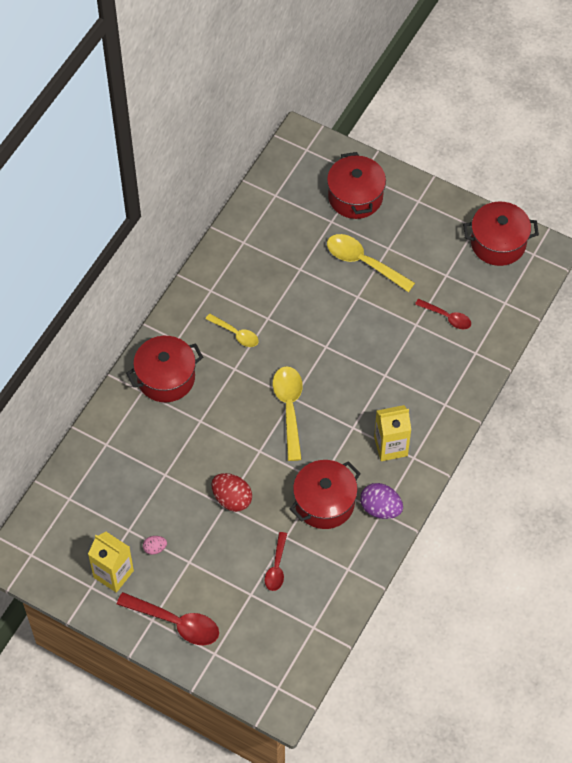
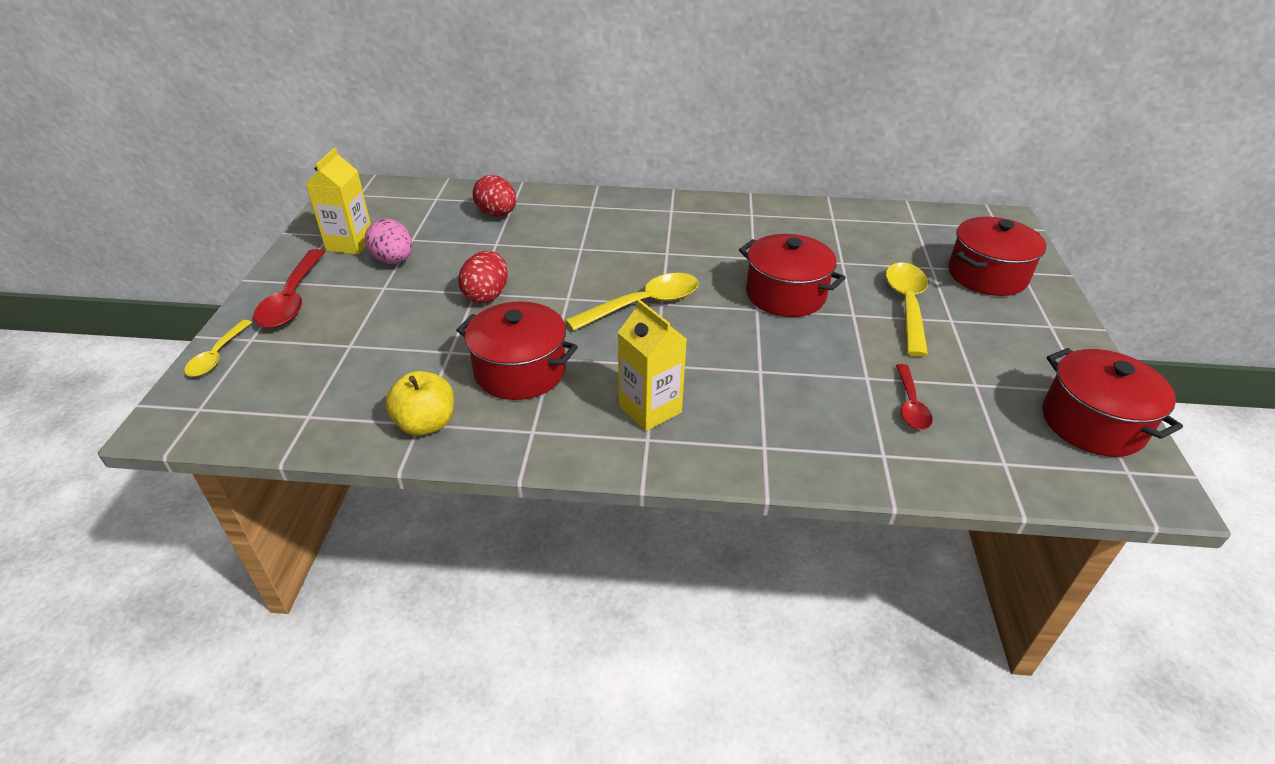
camera: 65 degrees right, 20 degrees down
(120, 461) = (497, 214): none -> red egg
(155, 548) = (393, 261): pink egg -> pink egg, size x1.85
(166, 378) = (619, 215): red pot -> red pot (785, 294)
(236, 334) = (713, 242): yellow spoon -> yellow spoon (217, 356)
(276, 567) = (398, 356): red spoon -> none
(350, 565) = (426, 424): none -> yellow apple
(380, 508) = (538, 428): purple egg -> none

